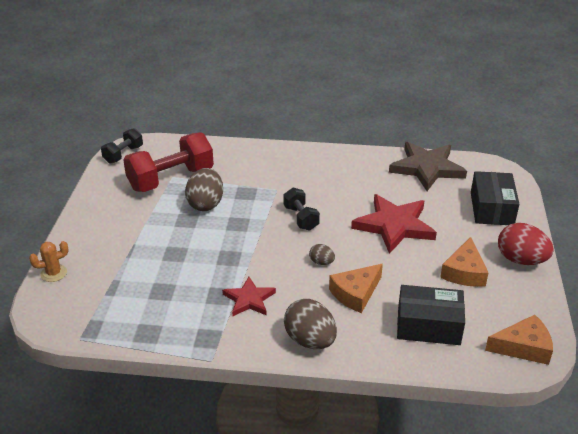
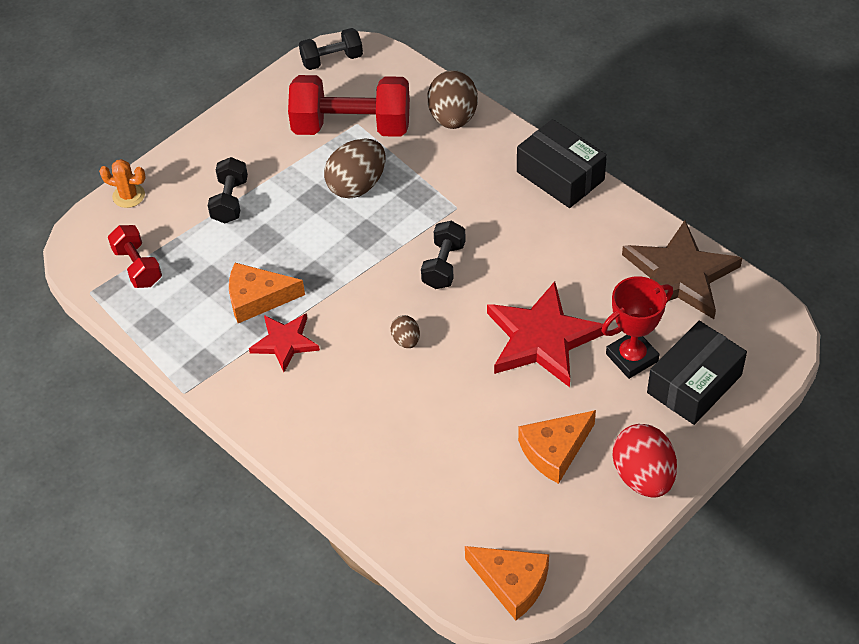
camera: 40 degrees right, 15 degrees up
(102, 308) = (138, 267): none -> red dumbbell
(131, 245) = (230, 201): none -> black dumbbell
(310, 340) = (297, 430): brown egg -> brown egg (453, 118)
(355, 293) = (402, 403): orange cheese -> orange cheese (258, 298)
(428, 326) = (437, 491): black box -> black box (560, 176)
(448, 212) = (632, 357): none -> red trophy

